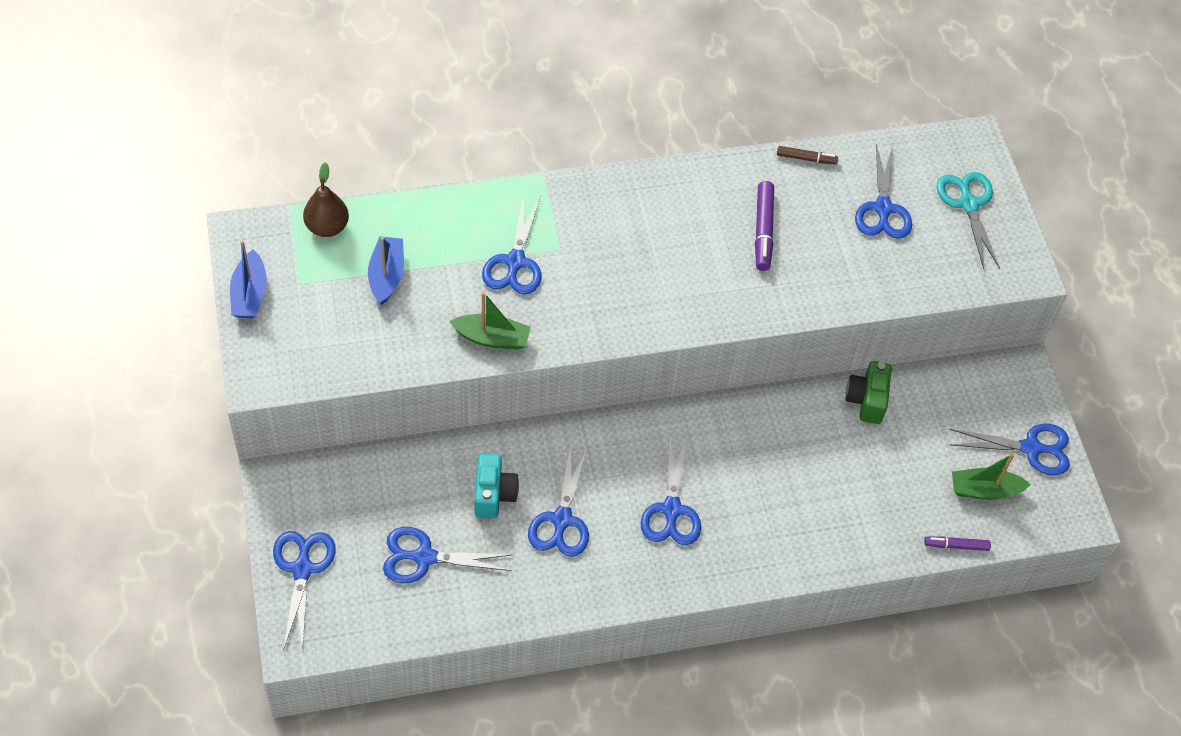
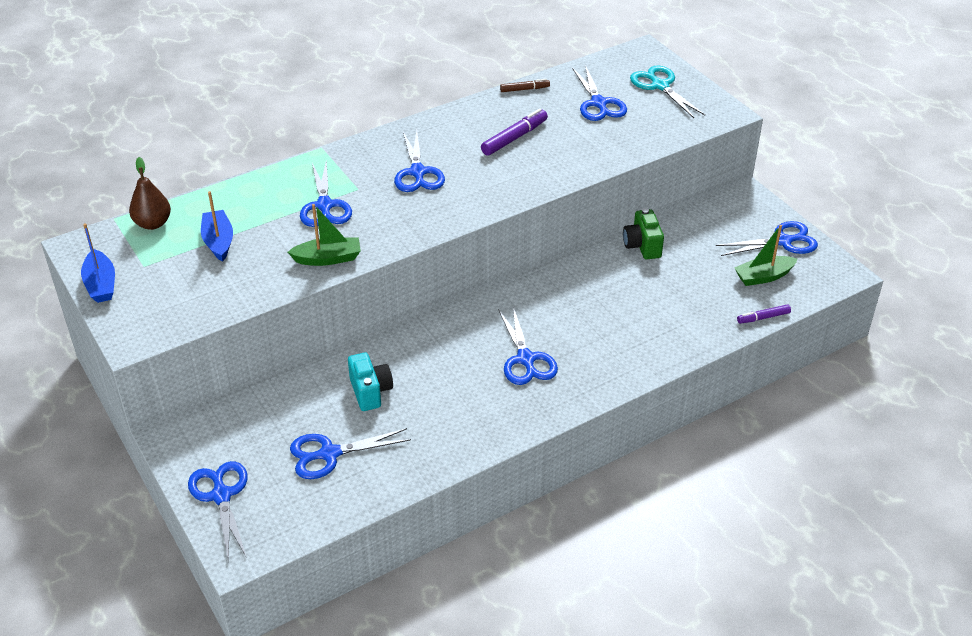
camera: 15 degrees left, 15 degrees down
(562, 520) = (437, 393): blue scissors -> blue scissors (417, 172)
(763, 230) = (514, 138): purple marker -> purple marker turned 120 degrees counterclockwise

